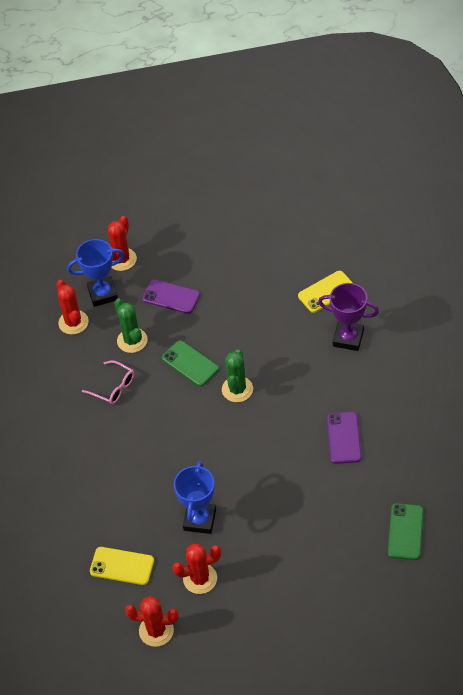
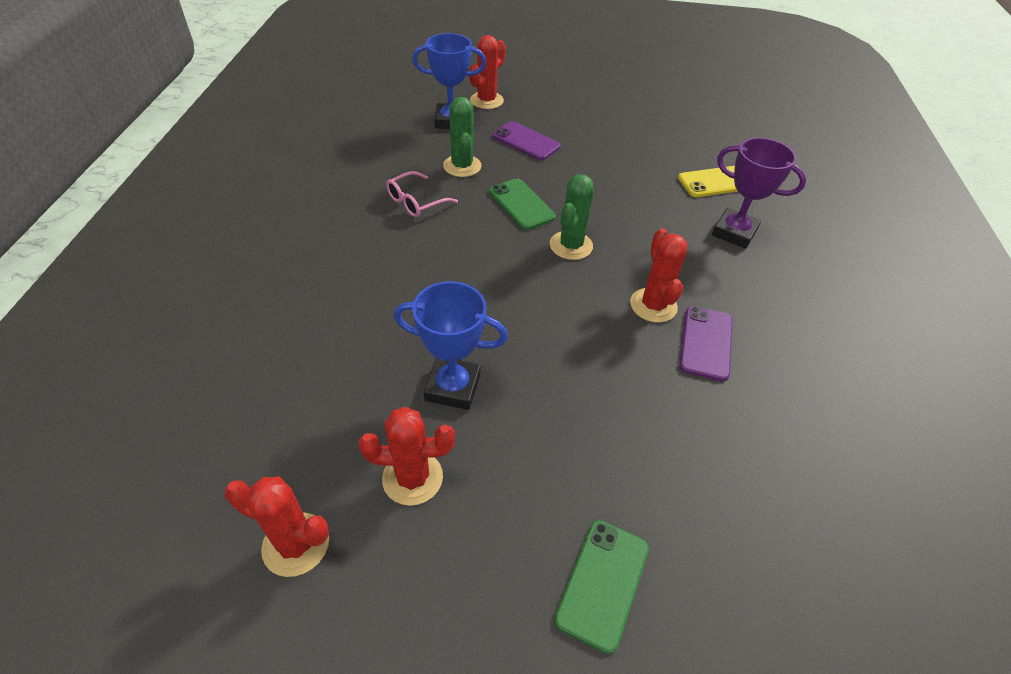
camera: 10 degrees right, 5 degrees down
(73, 322) = (405, 135): red cactus -> red cactus (653, 305)
(113, 387) = (416, 202): pink glasses -> pink glasses turned 90 degrees clockwise
(122, 566) = (302, 416): yellow phone -> none
(200, 520) = (453, 387): blue trophy -> blue trophy turned 75 degrees clockwise
(405, 532) = (789, 516): green phone -> green phone (602, 583)

